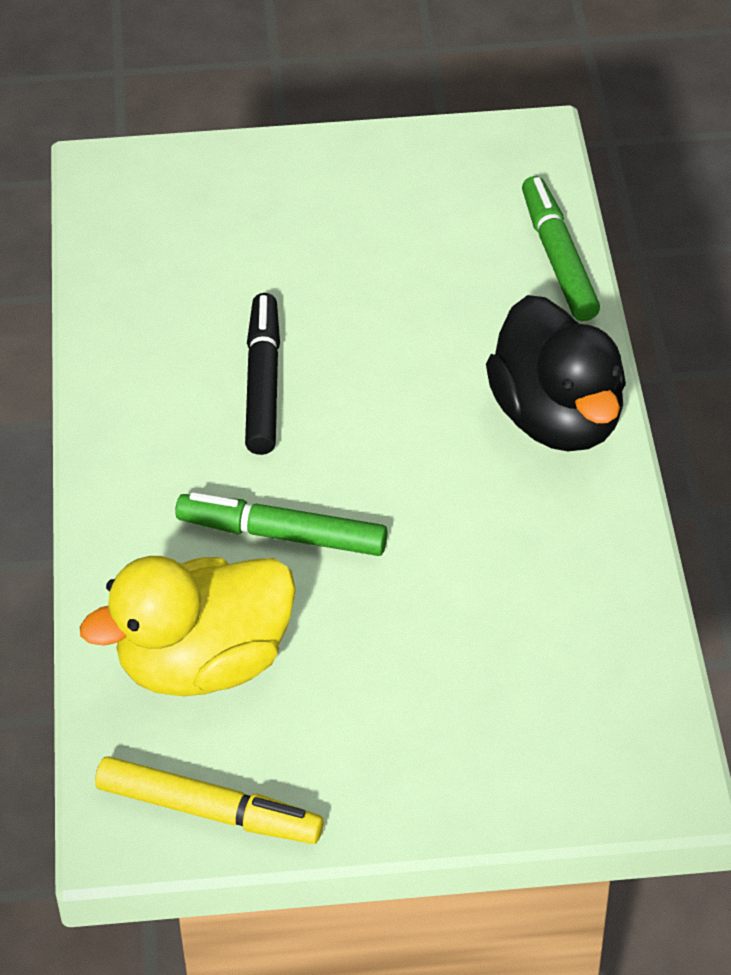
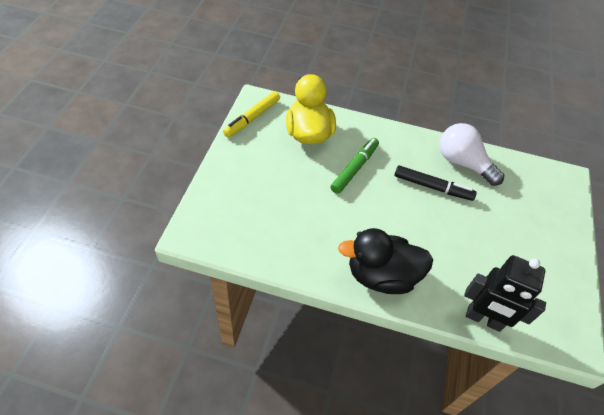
camera: 105 degrees right, 5 degrees up
(154, 343) = (462, 163): none -> white light bulb
(558, 258) = (483, 319): green marker -> black robot

